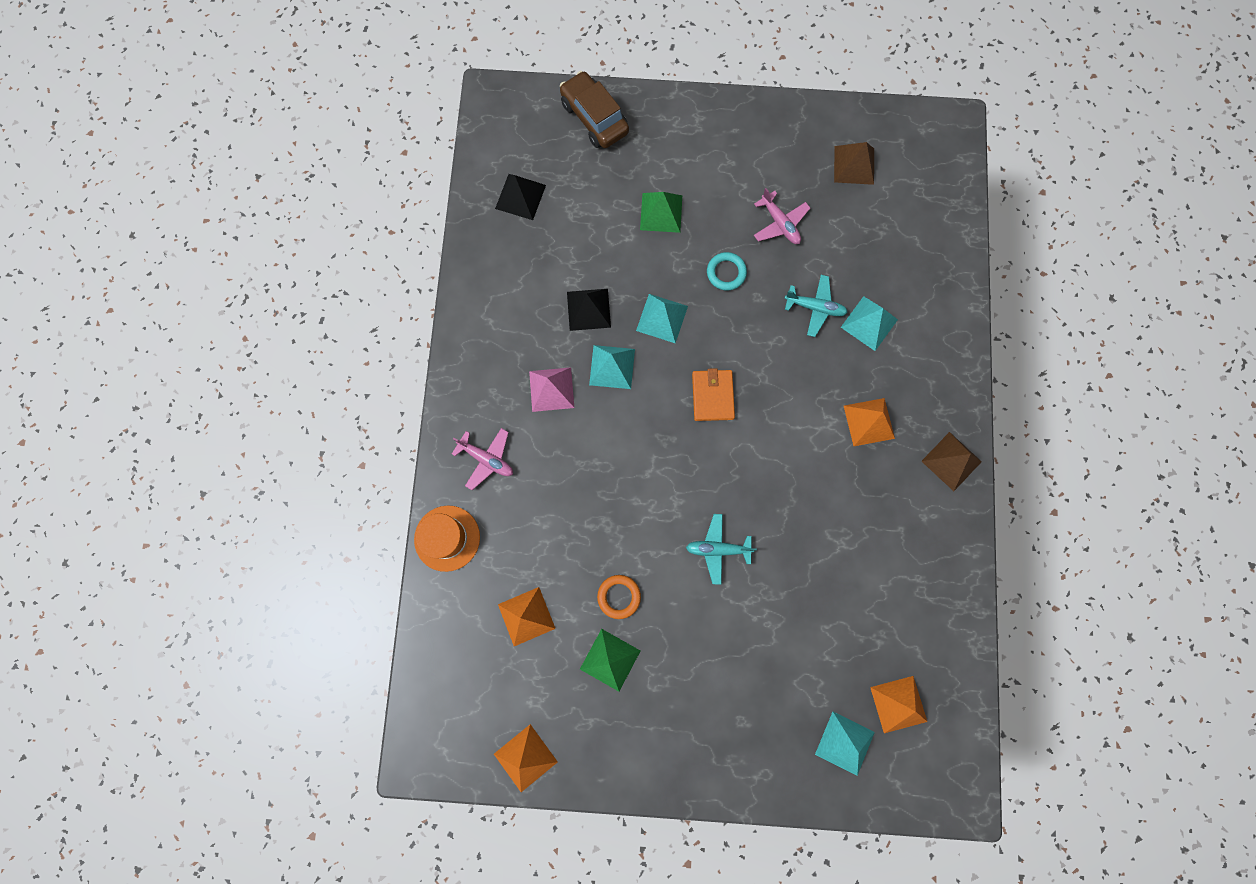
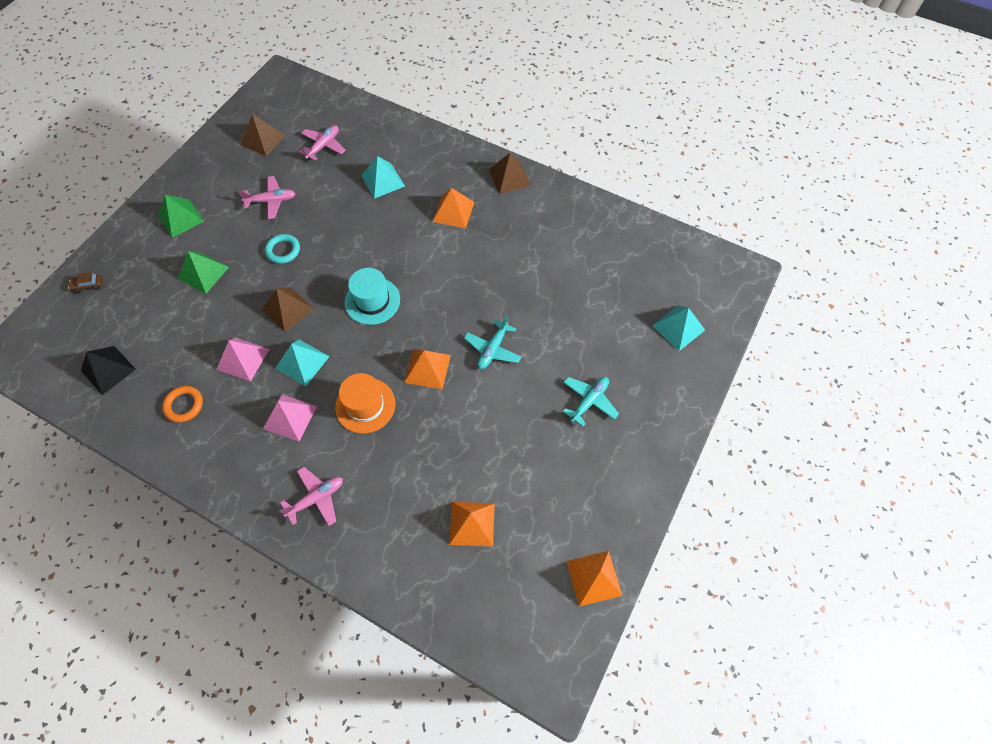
camera: 65 degrees left, 15 degrees down
(447, 538) = (366, 565): orange hat -> orange hat (365, 405)
(588, 309) = (243, 359): black pyramid -> pink pyramid
(594, 118) = (88, 285): brown car -> brown car, size x0.42
(610, 660) = (541, 469): green pyramid -> green pyramid (181, 218)
(619, 596) = (493, 439): orange ring -> orange ring (184, 405)
(662, 318) = (287, 309): turquoise pyramid -> brown pyramid
(713, 396) = (372, 301): orange wallet -> turquoise hat
(815, 307) = (349, 207): turquoise plane -> turquoise plane (589, 401)
(881, 233) = (323, 146): none -> pink plane
(898, 704) = (664, 281): orange pyramid -> orange pyramid (427, 368)

